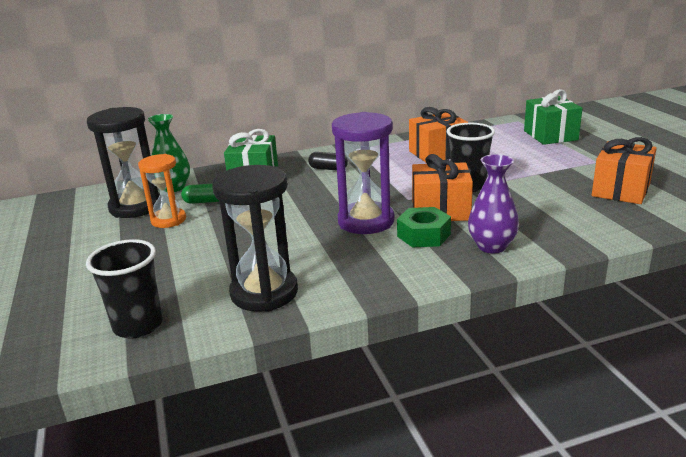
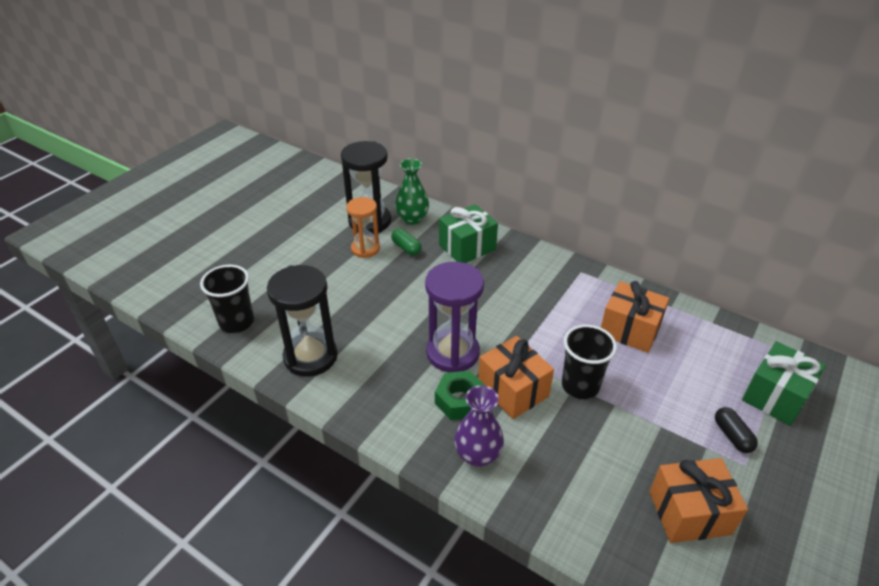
camera: 50 degrees right, 15 degrees up
(328, 169) = (523, 278): black capsule -> black capsule (732, 436)

